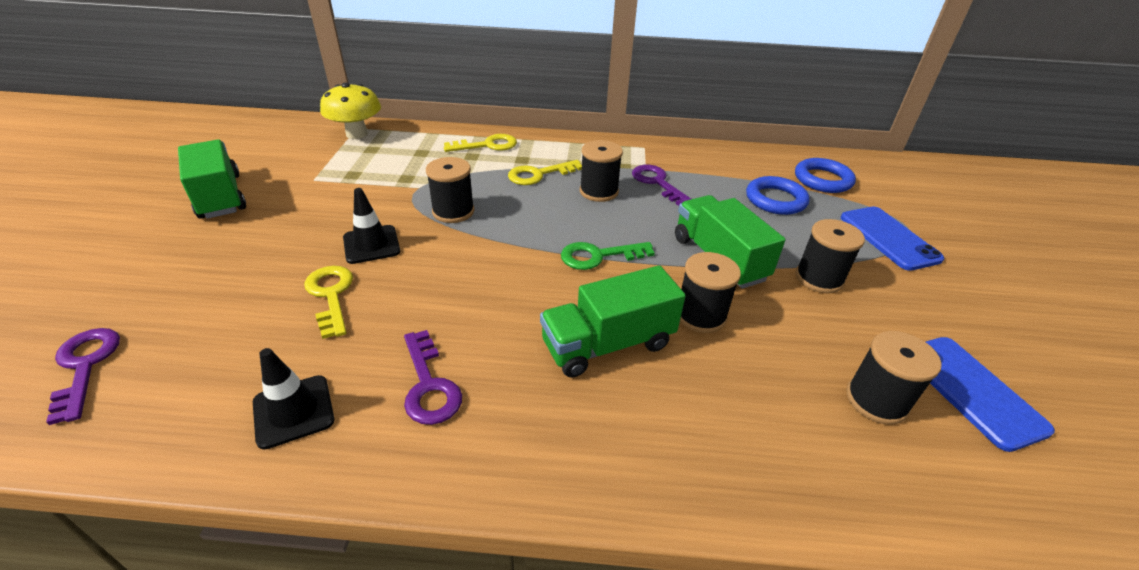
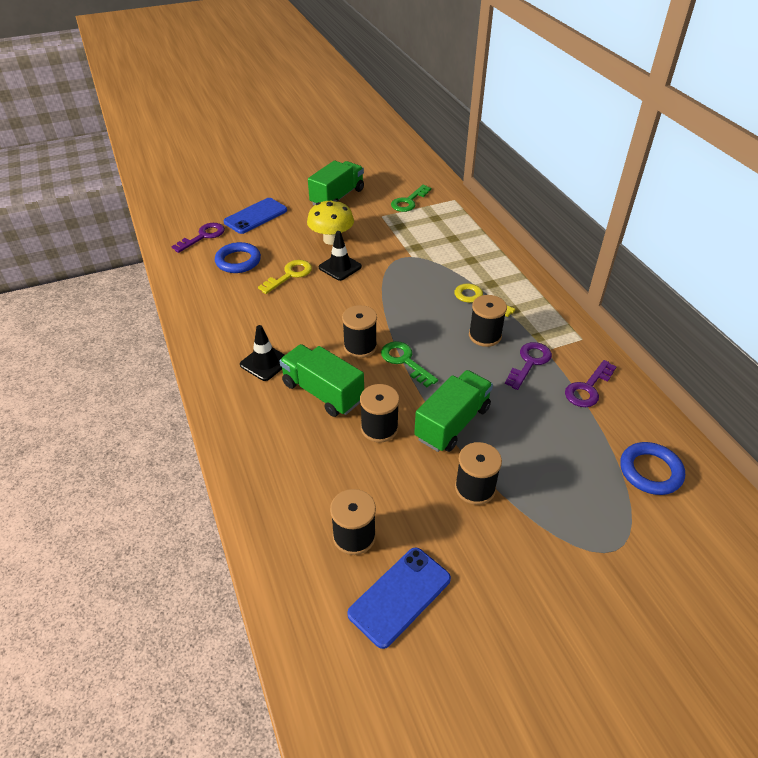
camera: 65 degrees right, 5 degrees up
(293, 411) = (212, 304): black traffic cone -> black traffic cone (265, 363)
(315, 153) = (408, 201): none -> green key
(356, 134) = (447, 203): yellow mushroom -> yellow mushroom (331, 239)
(429, 385) = (250, 337): purple key -> purple key (588, 388)
(453, 211) = (398, 281): black spool -> black spool (360, 346)
(487, 145) = (493, 260): yellow key -> none
(775, 200) = (575, 442): blue ring -> blue ring (238, 261)
(888, 238) = (582, 533): blue phone -> blue phone (255, 216)

